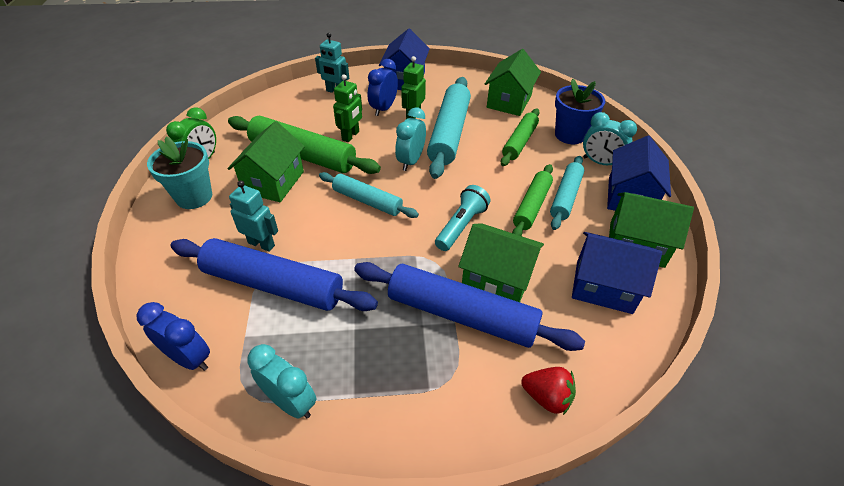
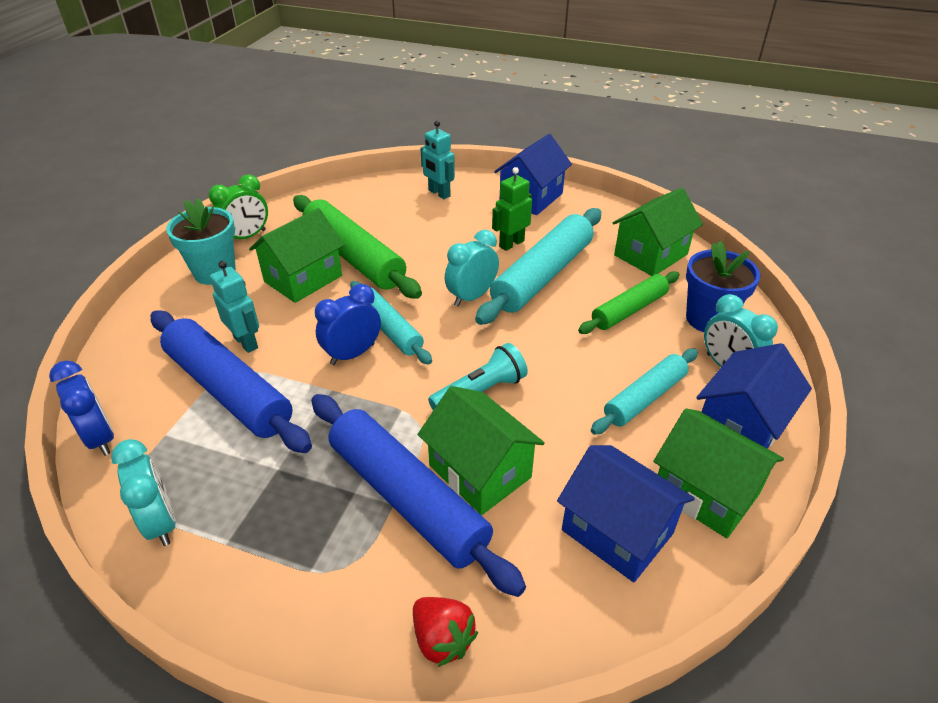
camera: 25 degrees right, 5 degrees down
(351, 136) = (421, 249): green robot -> none
(383, 109) = (481, 226): blue clock -> blue clock (352, 354)
(531, 206) = (589, 395): green rolling pin -> none

